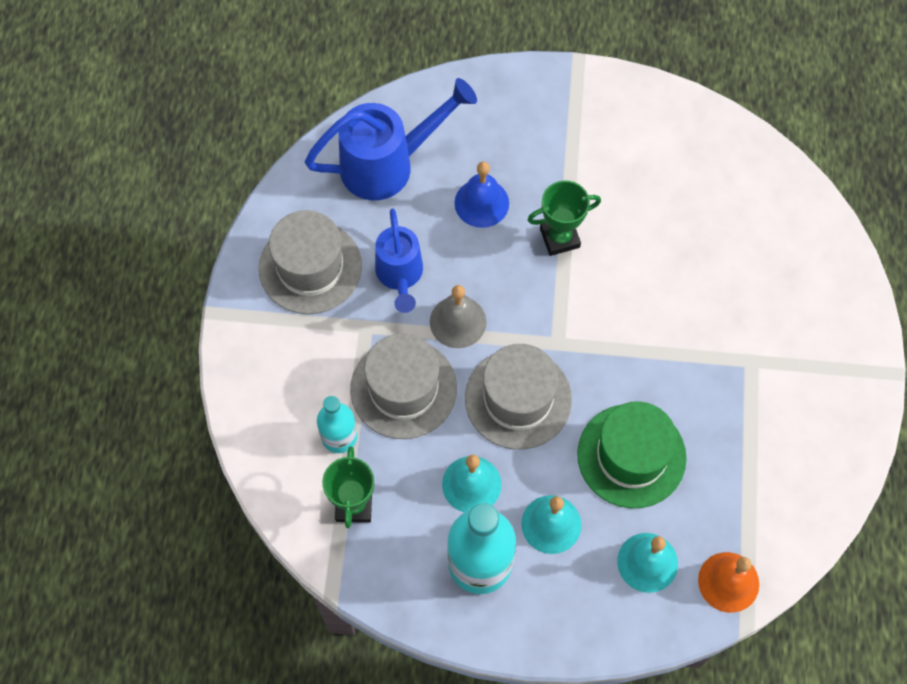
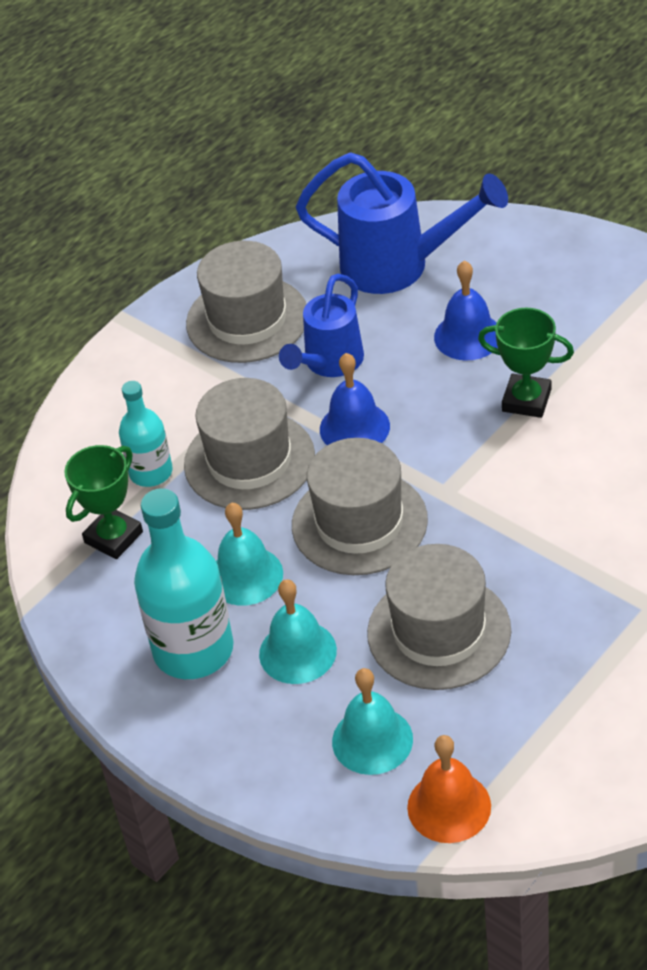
camera: 40 degrees right, 20 degrees down
(458, 321) = (354, 427): grey bell -> blue bell
(631, 456) = (439, 632): green hat -> grey hat

